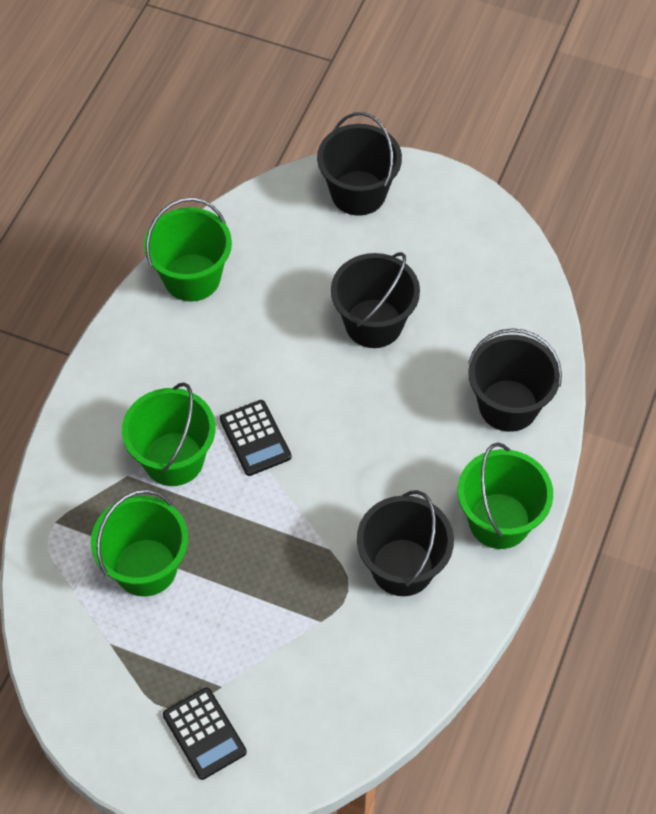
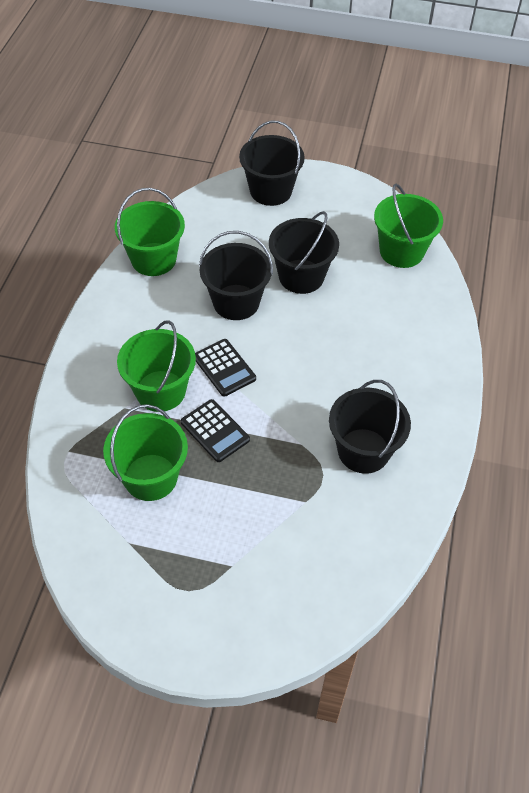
camera: 10 degrees left, 5 degrees down
(204, 733) = (224, 608): black calculator -> black calculator (215, 431)
(499, 521) = (432, 406): green bucket -> green bucket (401, 251)
(508, 405) = (418, 322): black bucket -> black bucket (236, 302)

